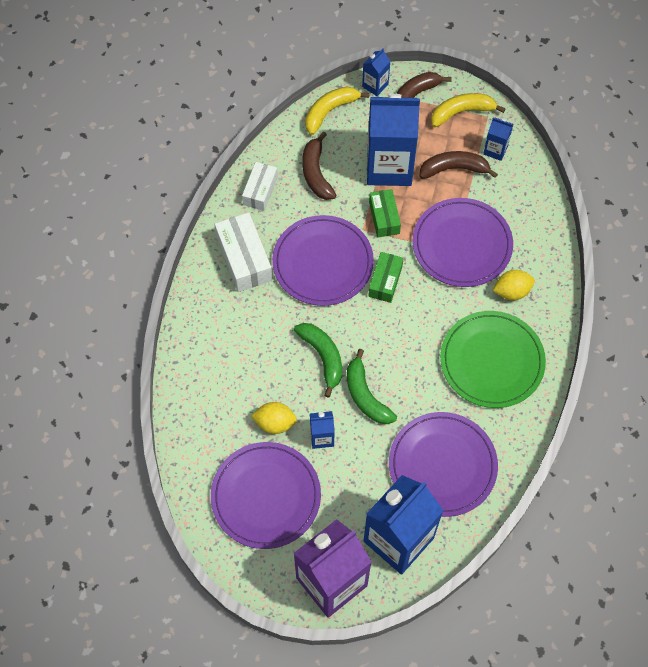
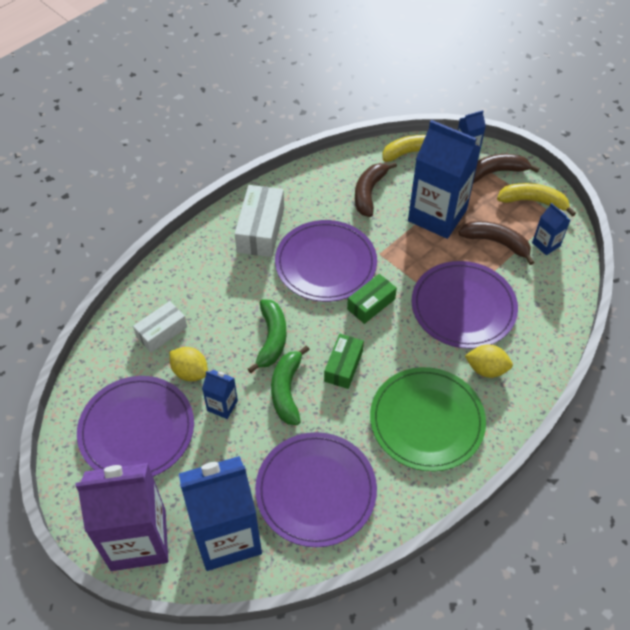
camera: 30 degrees right, 10 degrees down
(260, 191) = (311, 185): white box -> white box (161, 332)
(384, 218) = (405, 253): green box -> green box (343, 366)

